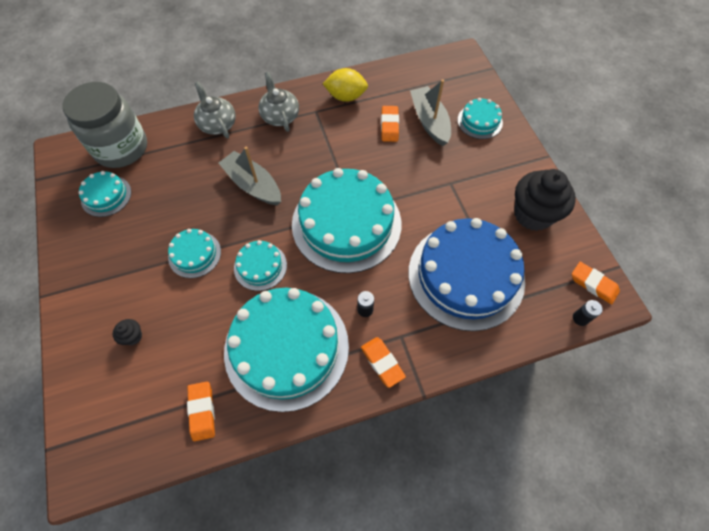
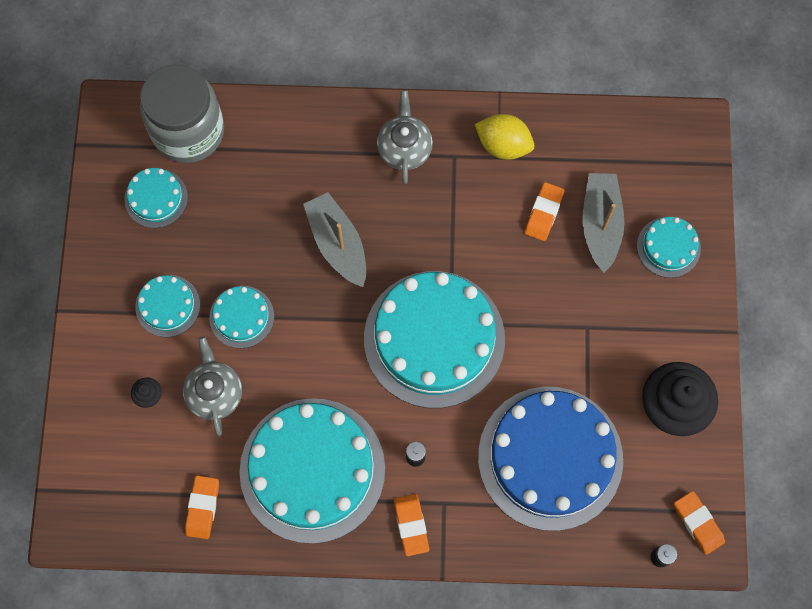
camera: 20 degrees right, 10 degrees up
(217, 124) = (319, 134): grey teapot -> grey teapot (214, 392)
(260, 266) = (313, 360): turquoise cake -> turquoise cake (167, 306)

